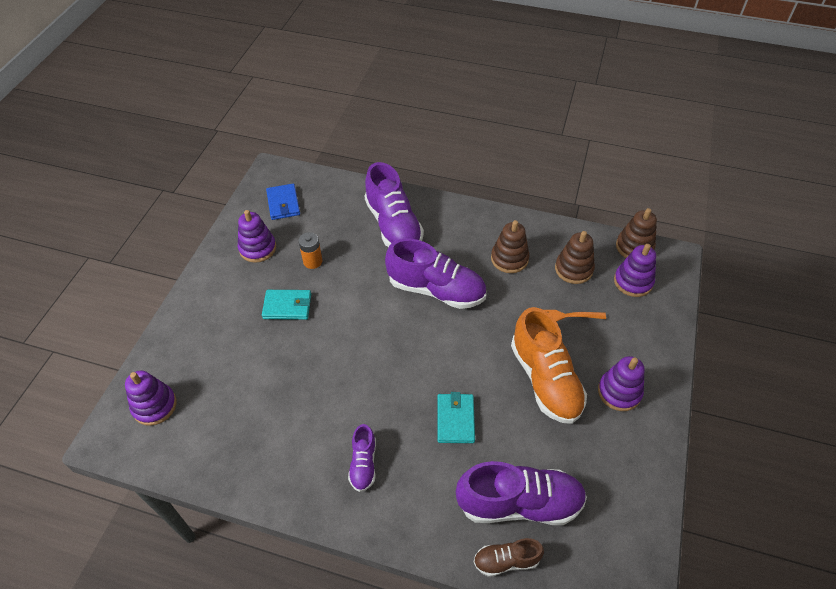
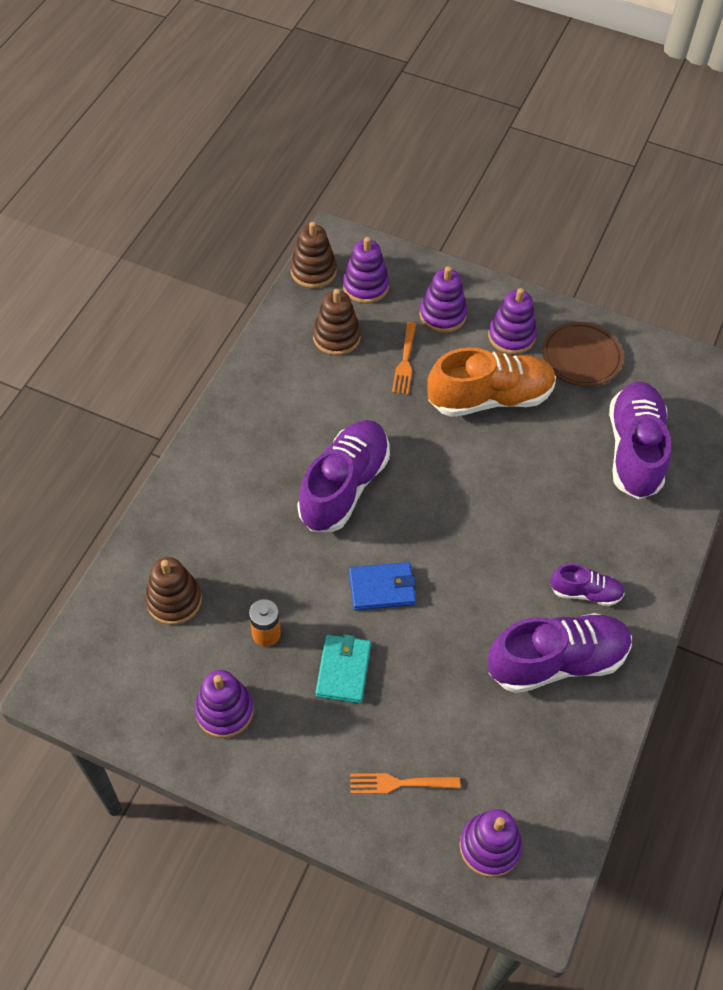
camera: 85 degrees left, 5 degrees up
(204, 347) = (399, 783): none -> orange fork
(283, 203) = (136, 671): blue wallet -> blue wallet (382, 588)
(393, 225) = (218, 523): purple shoe -> purple shoe (556, 661)
(455, 419) = (534, 492): turquoise wallet -> none
(506, 560) = (693, 472): brown shoe -> none
(509, 259) = (307, 398): brown stacking toy -> brown stacking toy (174, 600)
(615, 452) = (581, 357): none -> brown plate
(623, 338) = (442, 315): none -> purple stacking toy

